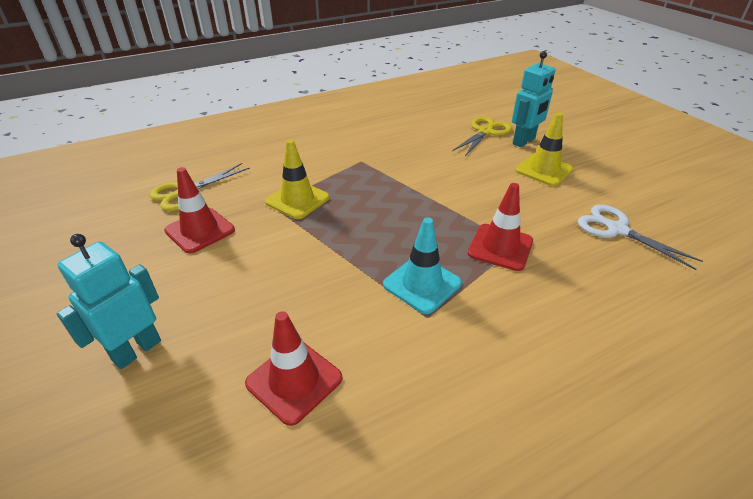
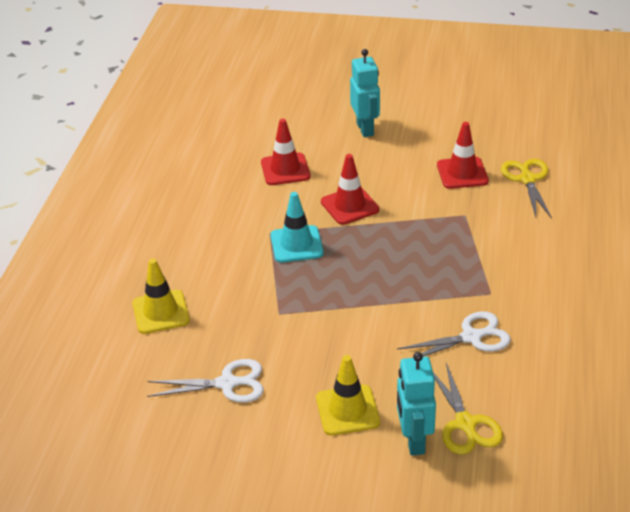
camera: 130 degrees right, 0 degrees up
(297, 200) = (458, 230): yellow traffic cone -> yellow traffic cone (161, 312)
(414, 153) = (472, 337): none -> white scissors
(500, 247) = (286, 302): red traffic cone -> red traffic cone (349, 206)

